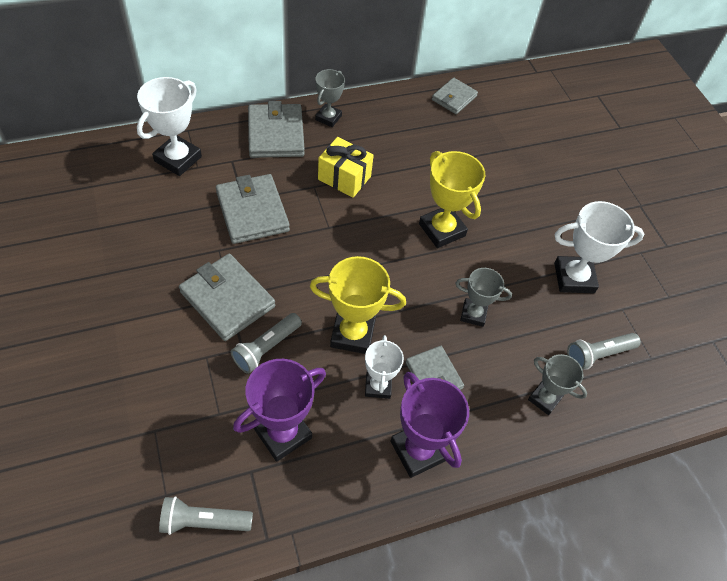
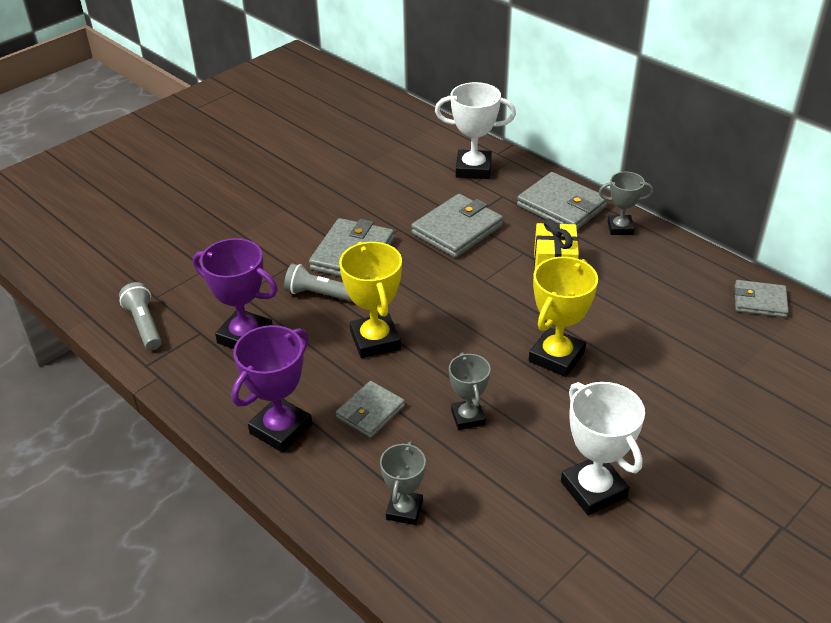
camera: 70 degrees right, 15 degrees down
(276, 134) = (561, 206): grey wallet -> grey wallet turned 75 degrees clockwise
(378, 386) = (331, 377): white trophy -> none
(598, 354) = (500, 543): grey flashlight -> none

